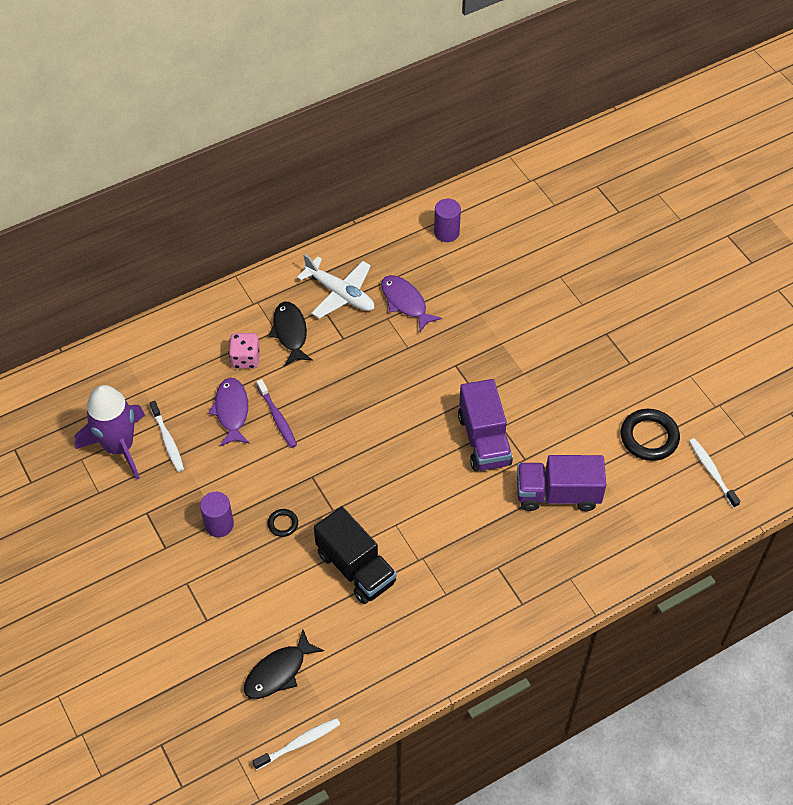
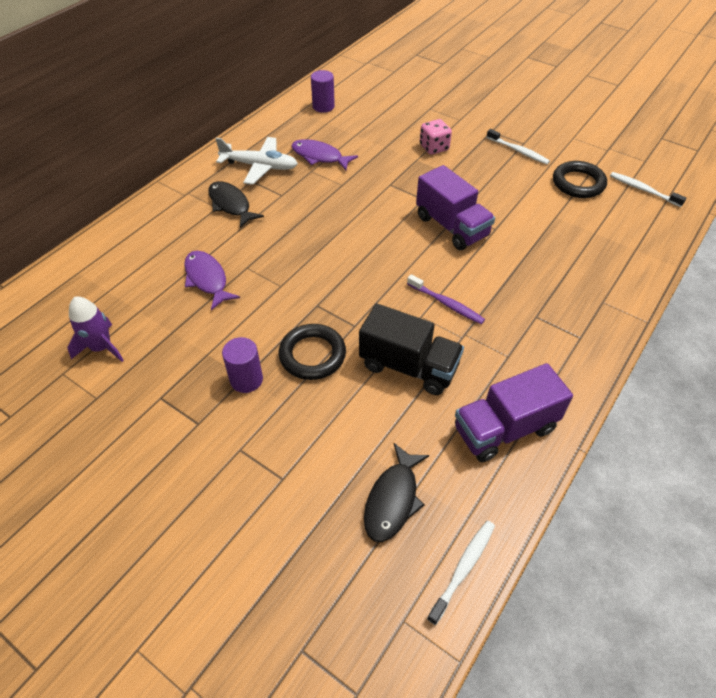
camera: 25 degrees left, 5 degrees down
(119, 446) = (101, 347): purple rocket -> purple rocket, size x0.62
(168, 440) = (153, 324): white toothbrush -> white toothbrush (518, 151)
(245, 359) = (199, 236): pink dice -> pink dice (434, 148)
(277, 418) = (255, 270): purple toothbrush -> purple toothbrush (446, 304)
(283, 524) = (312, 355): black ring -> black ring, size x1.99
(557, 494) = (541, 244): purple truck -> purple truck (504, 429)

